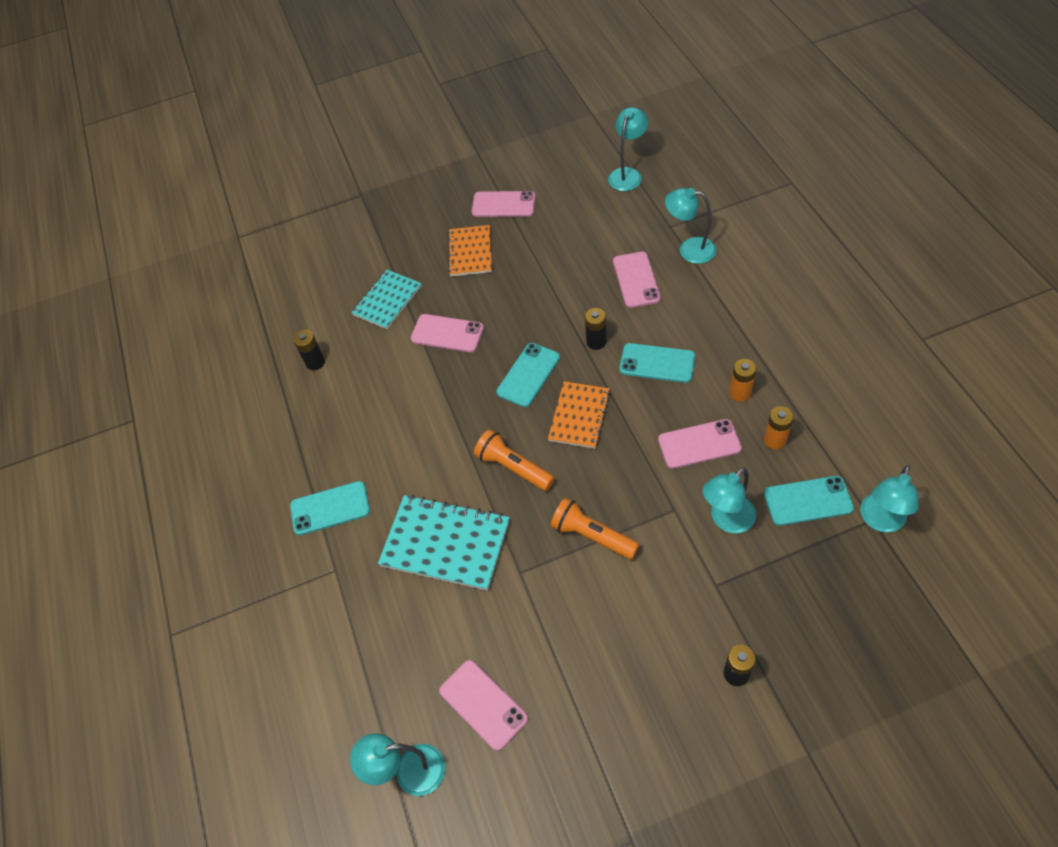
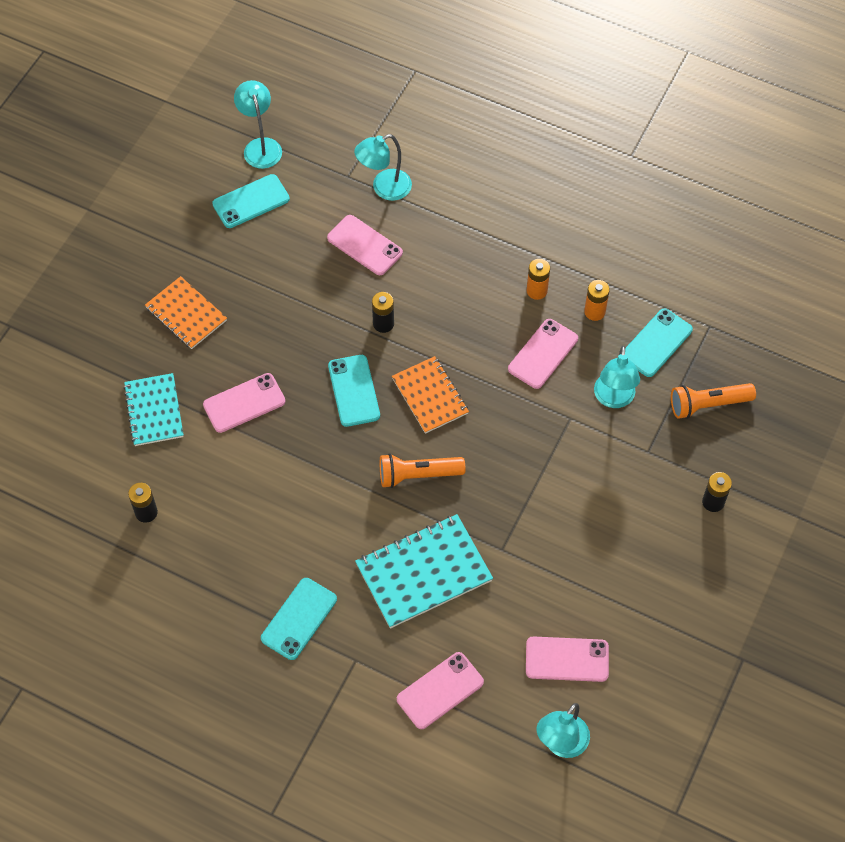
camera: 50 degrees left, 5 degrees up
(503, 204) = (170, 247): pink phone -> pink phone (440, 690)
(592, 535) = (529, 482): orange flashlight -> orange flashlight (708, 404)
(657, 363) = (450, 309): turquoise phone -> turquoise phone (251, 201)
(880, 521) = (715, 323): turquoise lamp -> none

